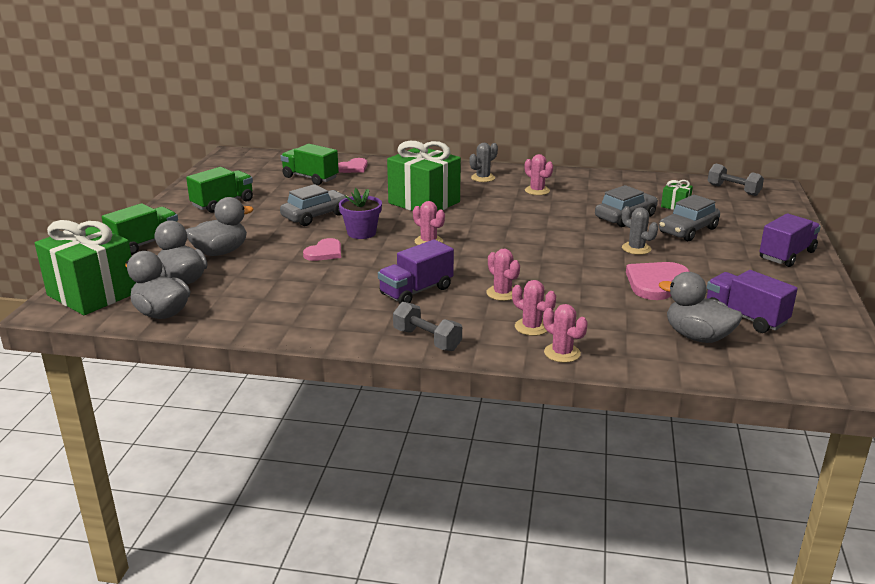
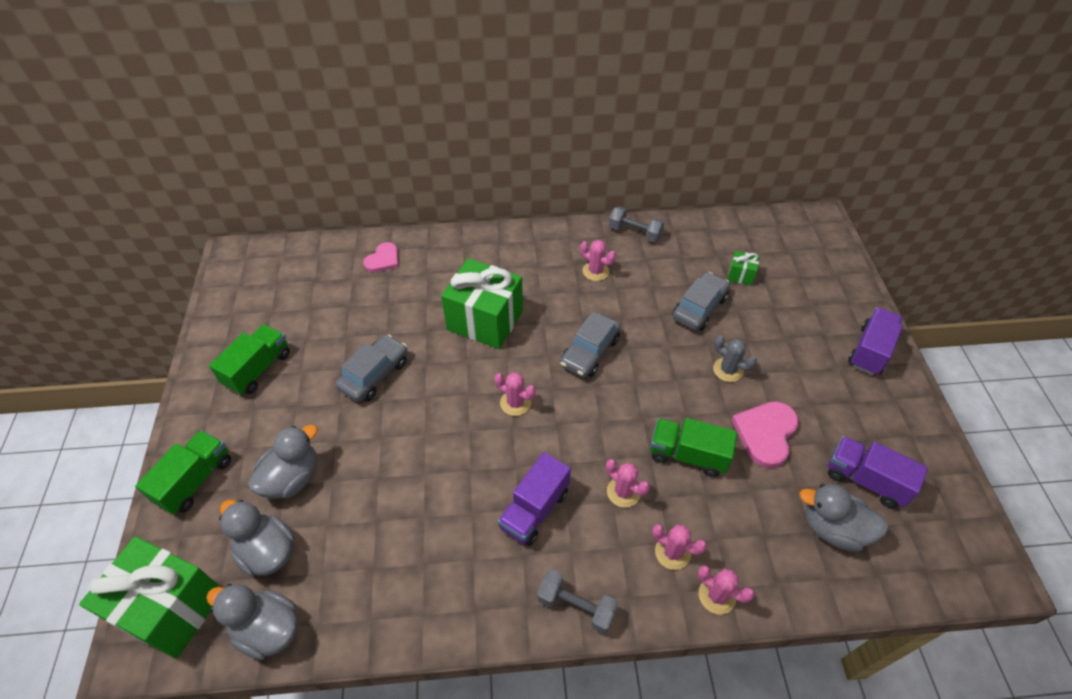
camera: 15 degrees left, 25 degrees up
(310, 178) = (341, 291): green truck -> green truck (688, 455)
(324, 252) = (410, 451): pink heart -> none
(361, 233) = (437, 400): purple flower pot -> none
(483, 178) = (531, 255): grey cactus -> none
(688, 230) = (766, 322): grey car -> grey car (589, 352)
(733, 190) = (786, 232): grey dumbbell -> grey dumbbell (634, 233)

